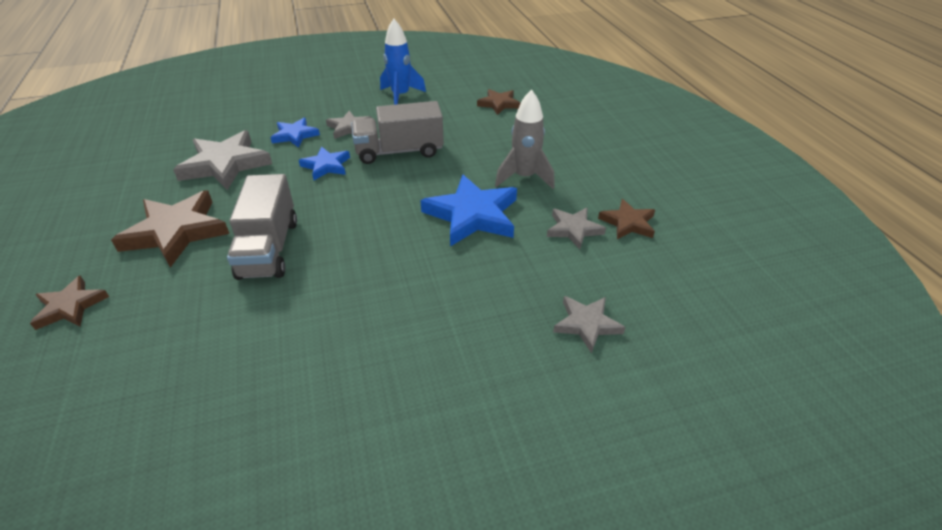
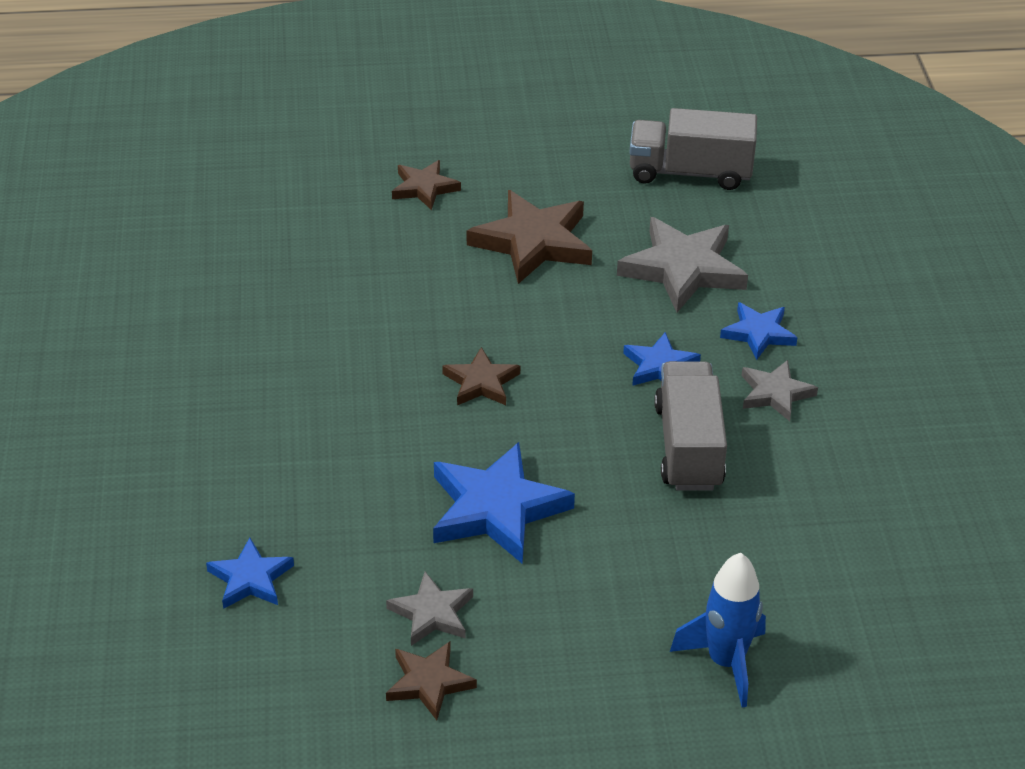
camera: 100 degrees right, 0 degrees up
(269, 248) = (478, 317): grey truck -> grey truck (690, 172)
(400, 96) = (890, 463): blue rocket -> blue rocket (725, 662)
(499, 104) = (847, 600): brown star -> brown star (481, 382)
(524, 178) = (580, 586): grey rocket -> none
(586, 324) = (250, 578): grey star -> blue star

